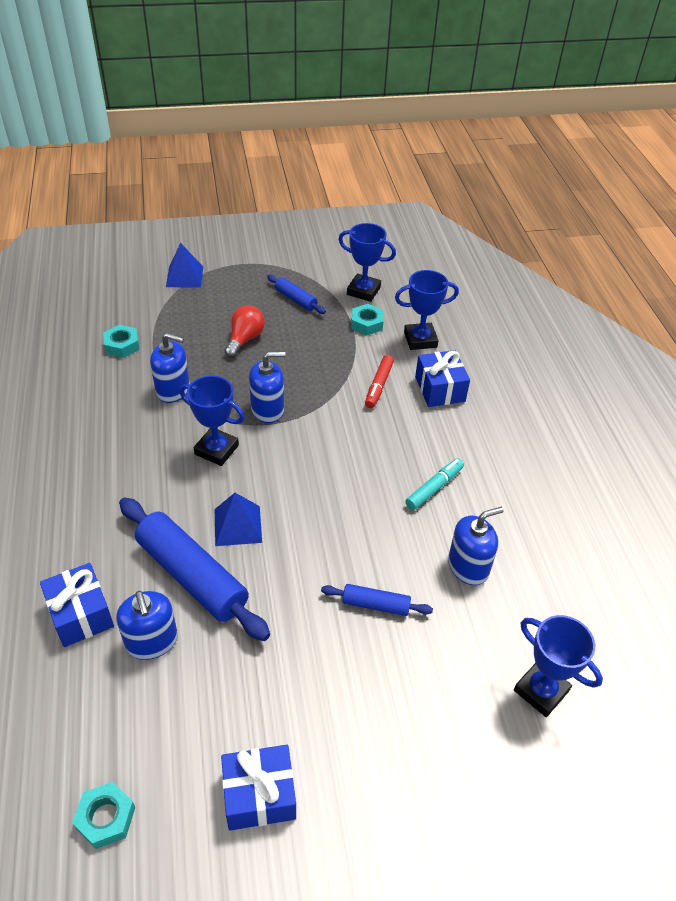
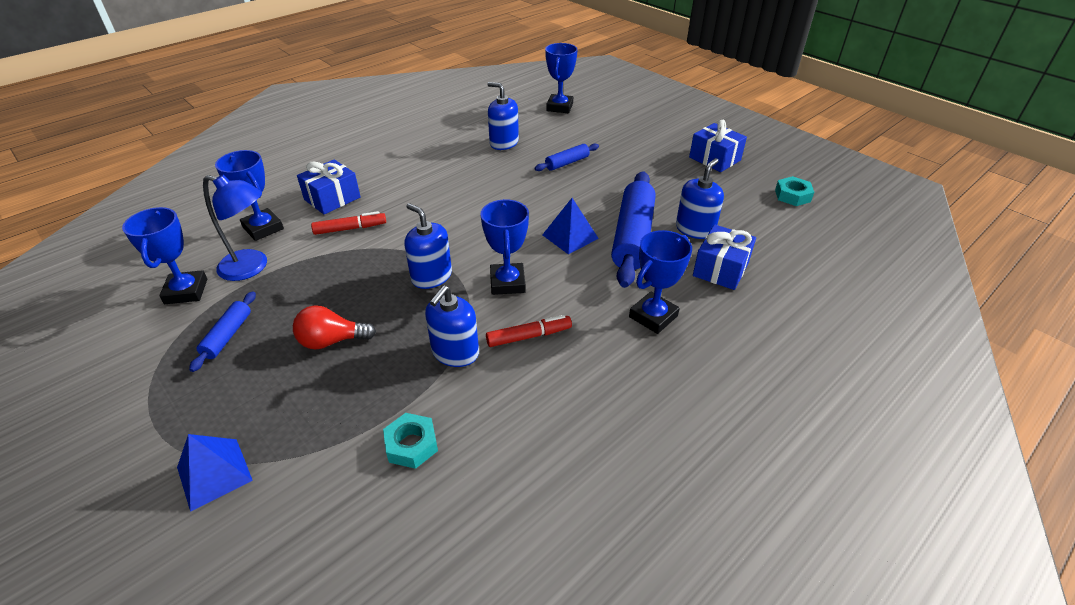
camera: 120 degrees left, 5 degrees down
(86, 519) = (653, 316): none -> blue trophy
(147, 433) = (528, 336): none -> red marker
(173, 390) = (455, 352): blue soap dispenser -> blue soap dispenser turned 135 degrees counterclockwise
(367, 323) = (252, 267): turquoise nut -> blue lamp
(375, 605) = (567, 163): blue rolling pin -> blue rolling pin turned 75 degrees clockwise
(434, 488) = (449, 171): turquoise marker -> none

